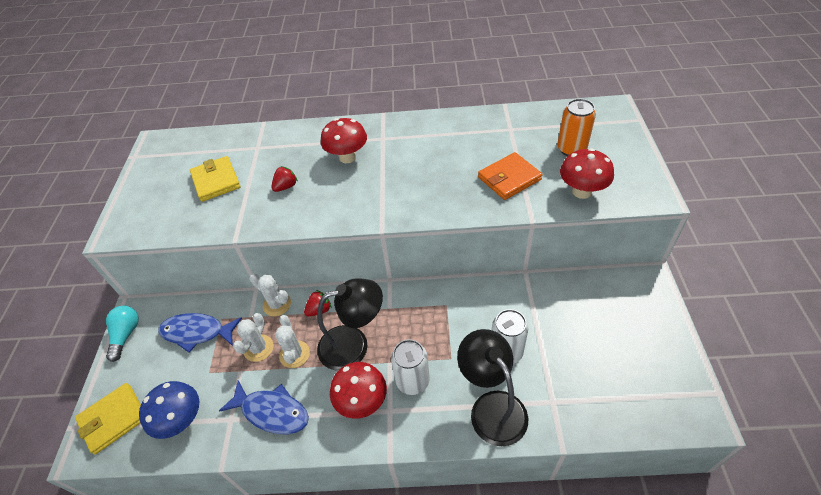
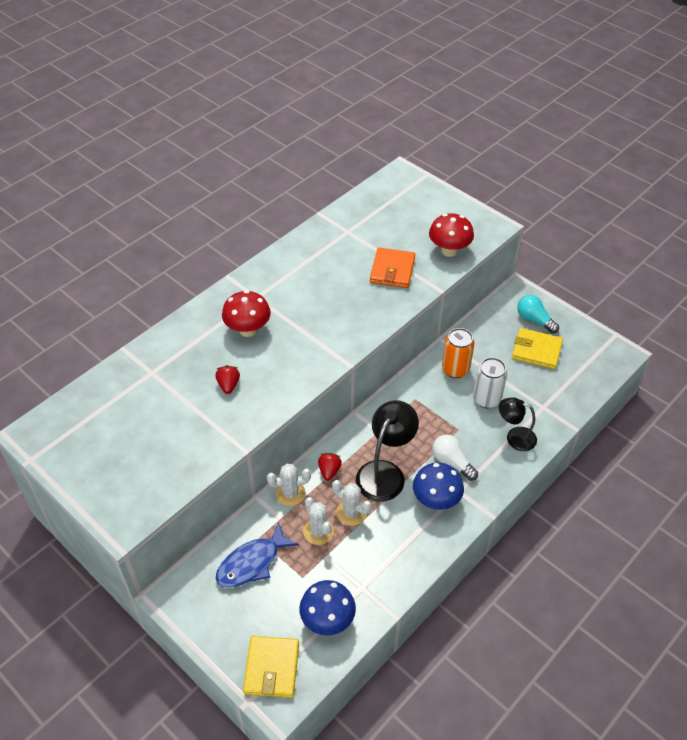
camera: 50 degrees left, 0 degrees up
(126, 335) = (190, 616): turquoise light bulb -> turquoise light bulb (534, 320)
(216, 181) = (155, 422): yellow wallet -> yellow wallet (536, 351)
(272, 412) = (385, 558): blue fish -> none
(362, 402) = (436, 500): red mushroom -> blue mushroom
(412, 381) = (452, 462): white can -> white light bulb
(492, 407) = (514, 437): black lamp -> black lamp, size x0.64
(571, 149) = (408, 223): orange can -> orange can (455, 369)

